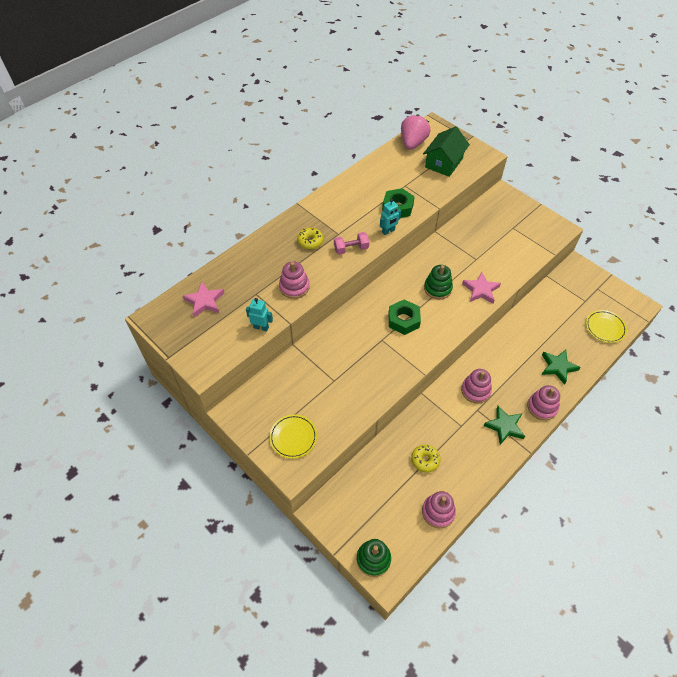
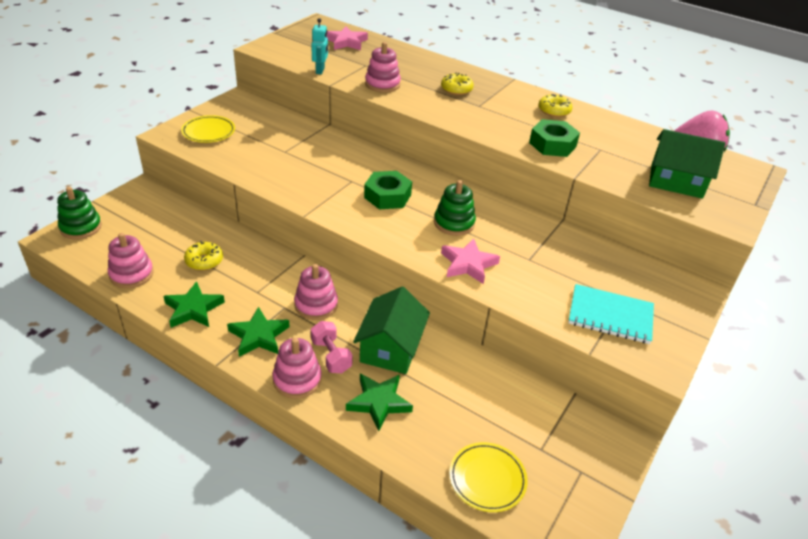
camera: 75 degrees right, 15 degrees down
(351, 194) = (554, 111): none -> yellow donut
(351, 249) = (458, 115): pink dumbbell -> pink dumbbell (331, 356)
(388, 231) = (503, 139): turquoise robot -> none
(478, 467) = (193, 309): none -> green star
(514, 354) = (391, 348): none -> green house
(525, 237) = (610, 316): none -> turquoise notebook

